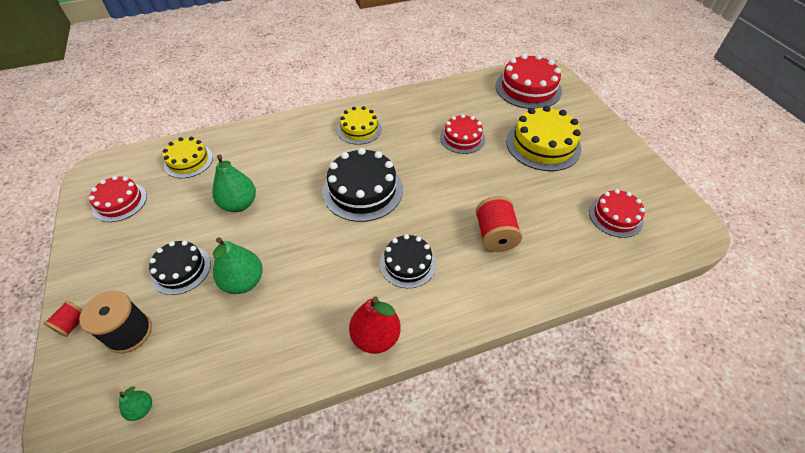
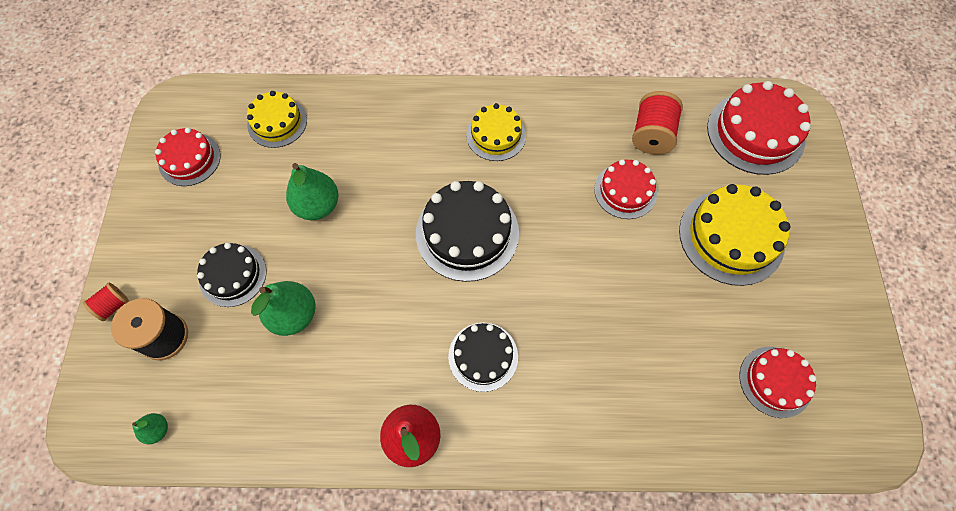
camera: 20 degrees right, 15 degrees up
(495, 235) = (604, 354): red spool -> red spool (651, 135)

